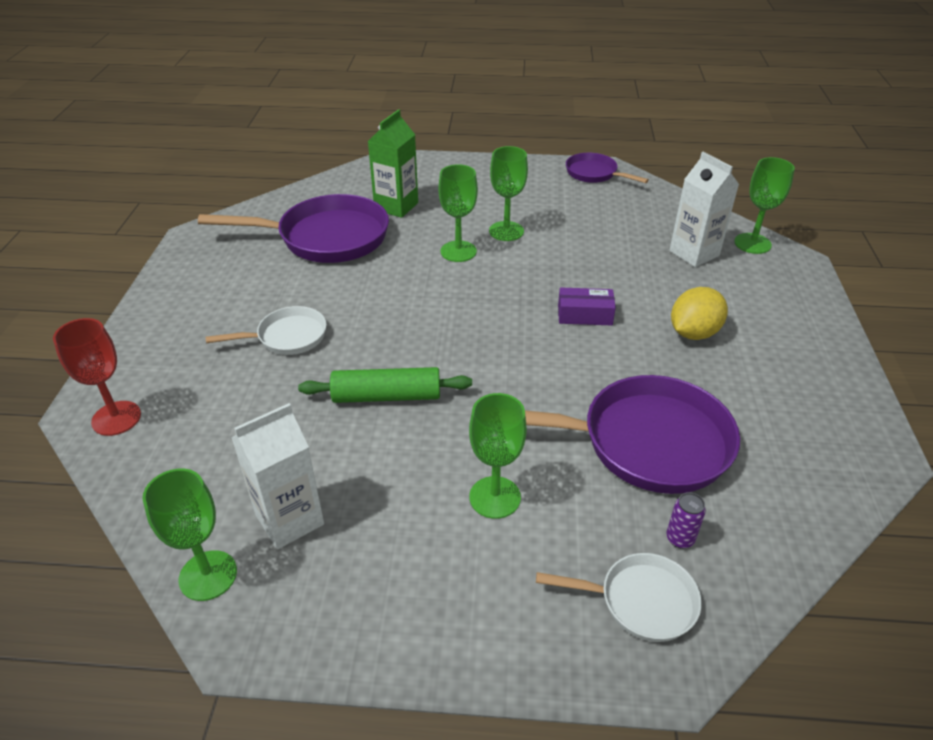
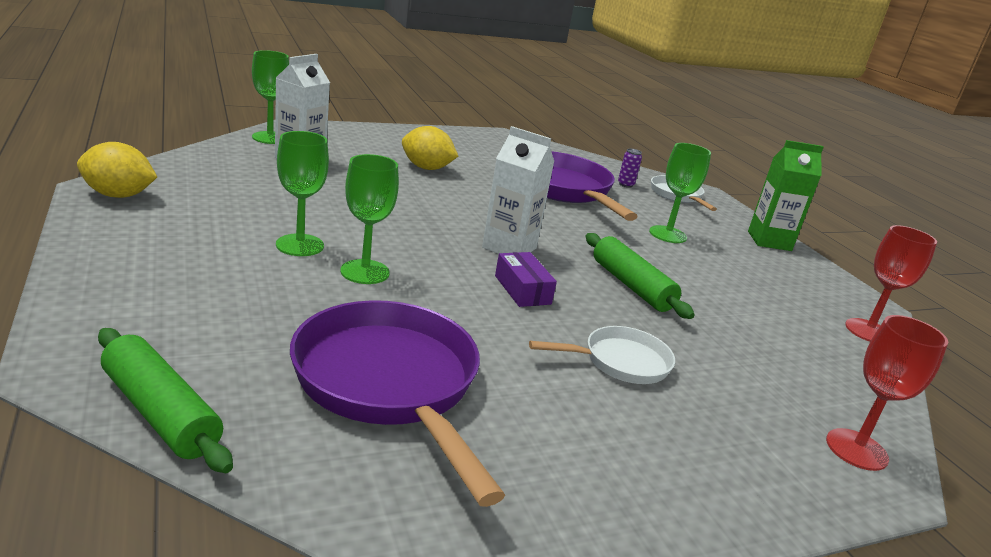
camera: 120 degrees left, 15 degrees down
(208, 575) = (868, 331): green goblet -> red goblet
(287, 337) = (620, 362): white pan -> white pan turned 120 degrees clockwise
(289, 519) = (789, 308): white carton -> white carton (509, 248)
(344, 179) = (161, 412): none -> green rolling pin
(396, 206) = (260, 334): green carton -> green carton (769, 241)
(584, 315) = (436, 205): purple box -> purple box (522, 290)
(594, 174) = (118, 195): purple pan -> yellow lemon

